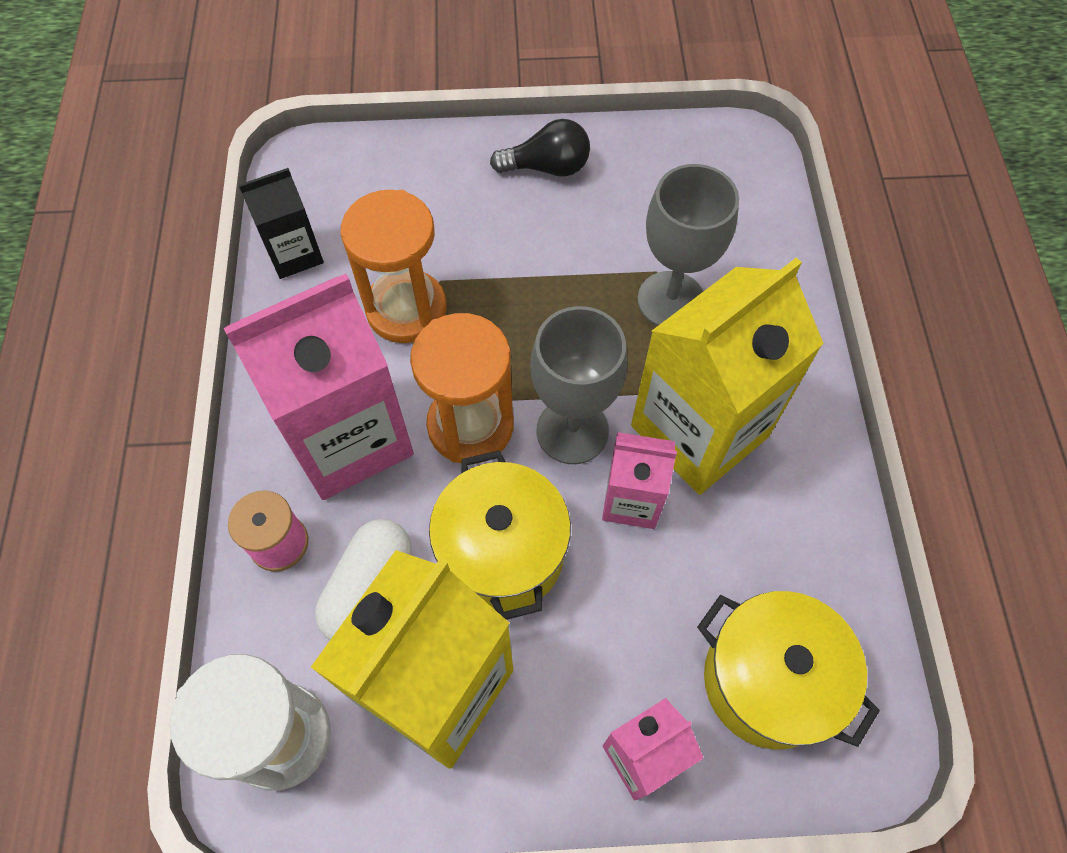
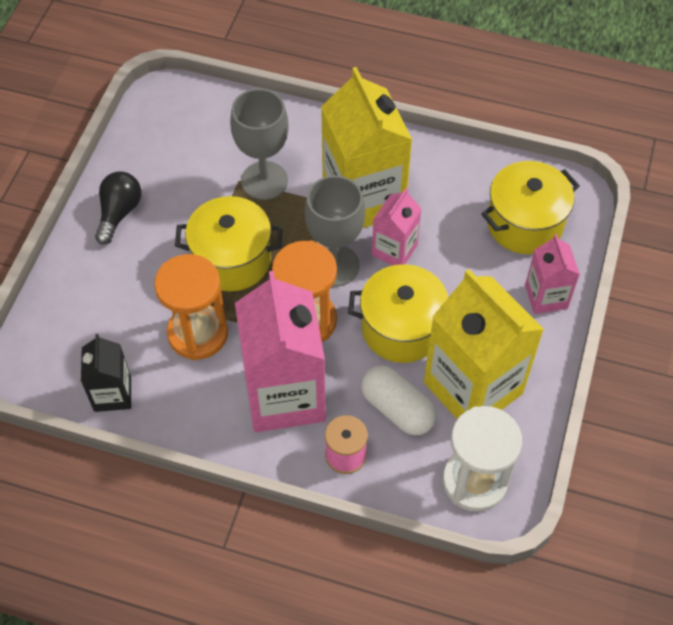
camera: 70 degrees left, 5 degrees down
(530, 307) = (232, 260): none -> yellow pot

